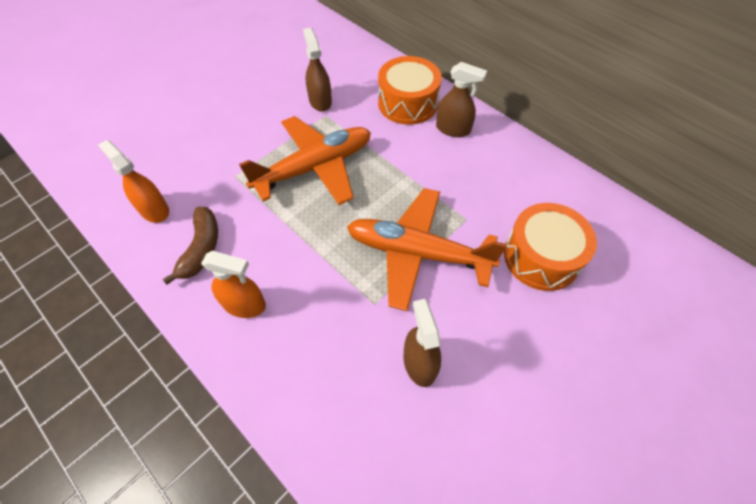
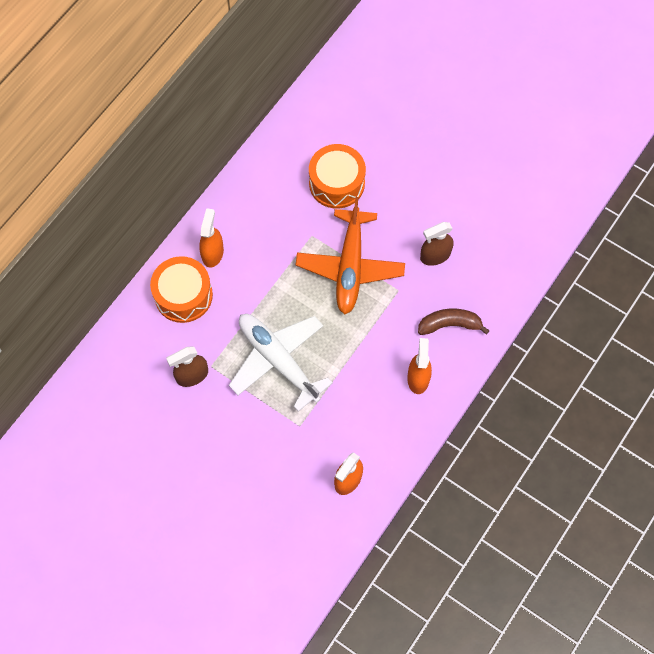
camera: 100 degrees left, 10 degrees up
(201, 248) = (377, 426): brown banana -> brown banana (449, 324)
(315, 167) = (278, 360): orange plane -> white plane
(453, 129) = (212, 253): brown spray bottle -> orange spray bottle

